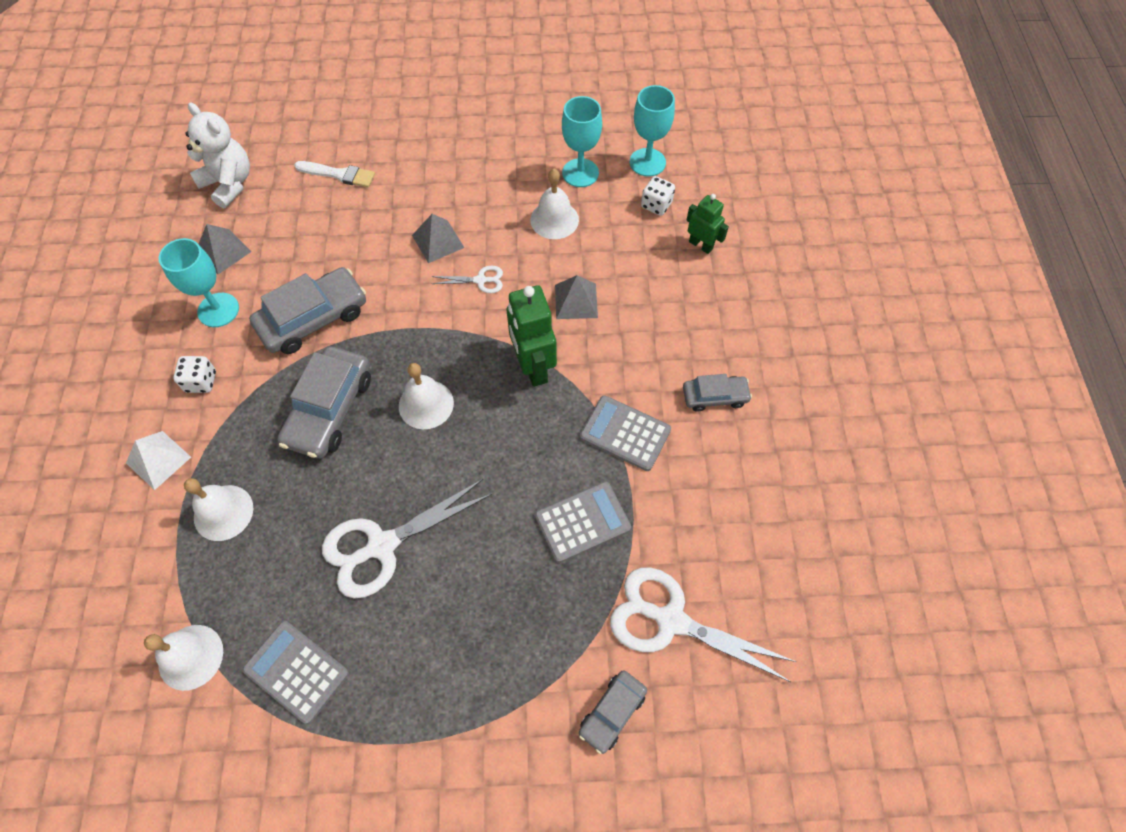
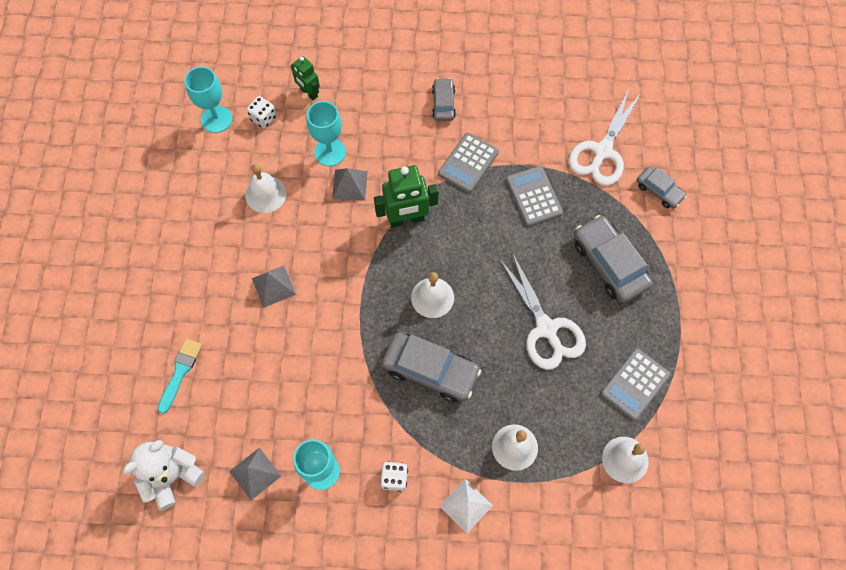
camera: 85 degrees left, 5 degrees up
(313, 318) = (341, 387): grey car -> grey car (609, 263)
(339, 174) = (180, 372): white brush -> turquoise brush
(480, 280) = (320, 254): white scissors -> none
(580, 173) = (218, 170): turquoise goblet -> turquoise goblet (330, 152)
(701, 245) = (309, 93): green robot -> green robot turned 90 degrees counterclockwise

